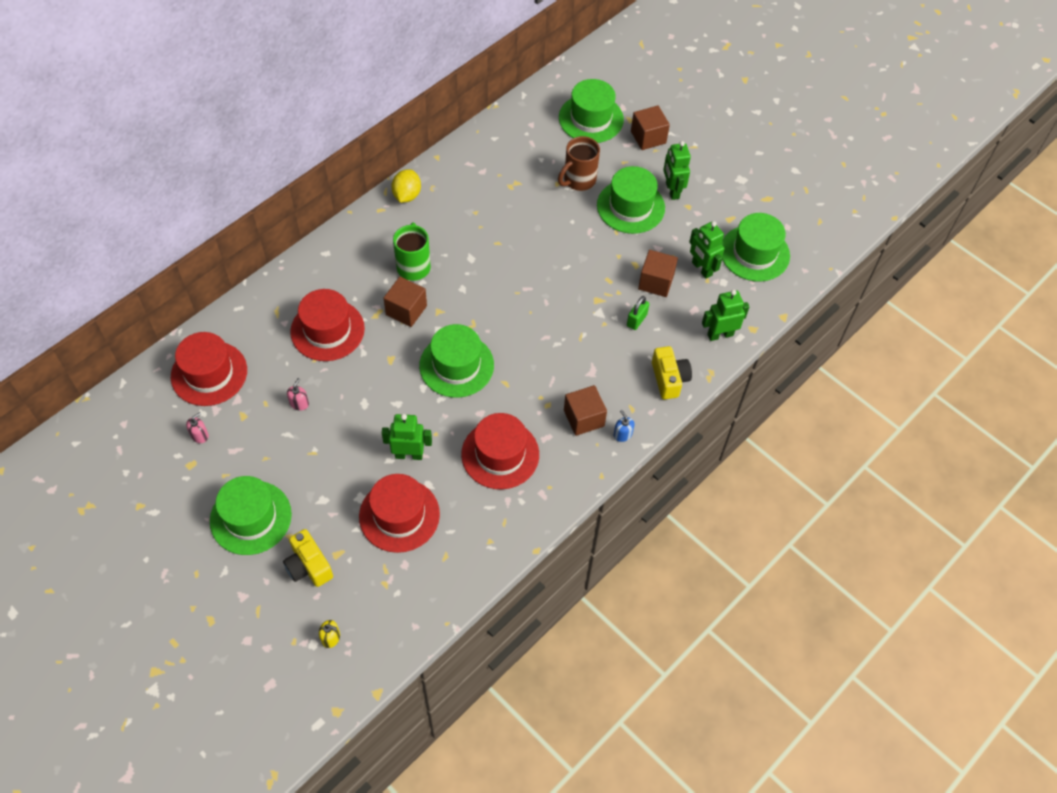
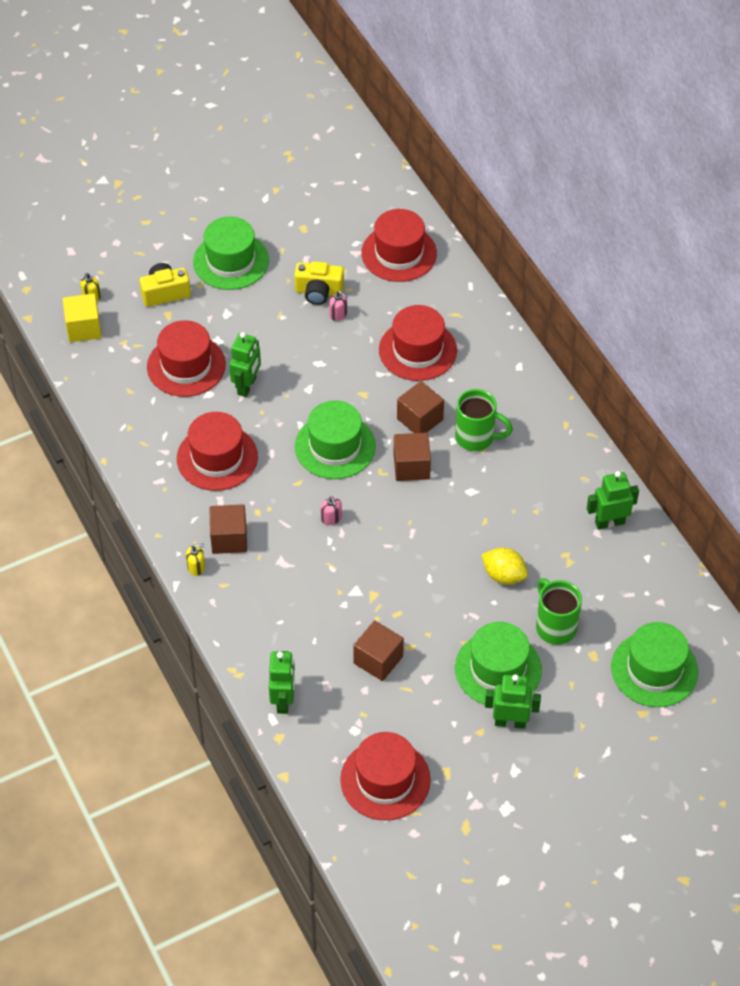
camera: 110 degrees right, 5 degrees down
(200, 435) = (331, 238): pink soap dispenser -> pink soap dispenser (331, 518)
(376, 629) = (83, 328): none -> yellow cube
(407, 195) = (580, 452): yellow lemon -> yellow lemon (504, 575)
(578, 180) = (555, 626): brown mug -> green mug
(622, 434) = (196, 567): blue soap dispenser -> yellow soap dispenser
(636, 320) = (332, 624): green padlock -> none
(648, 137) = (606, 724): brown cube -> brown cube (411, 466)
(669, 379) = (245, 631): yellow camera -> yellow camera (319, 292)
(701, 269) = (381, 713): green robot -> green robot (609, 522)
(754, 253) = (385, 780): green hat -> red hat

